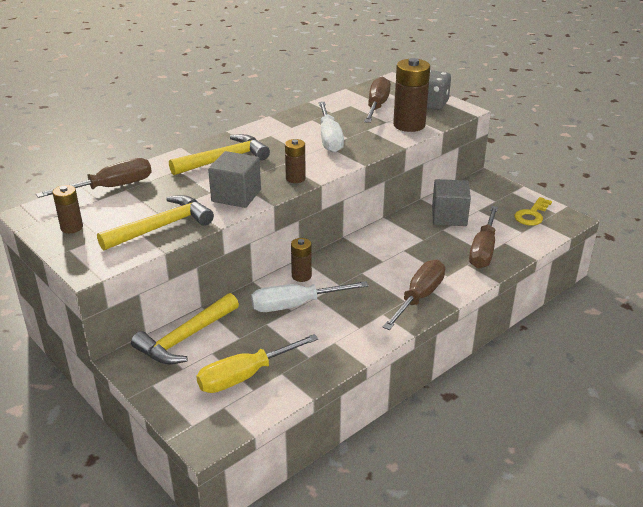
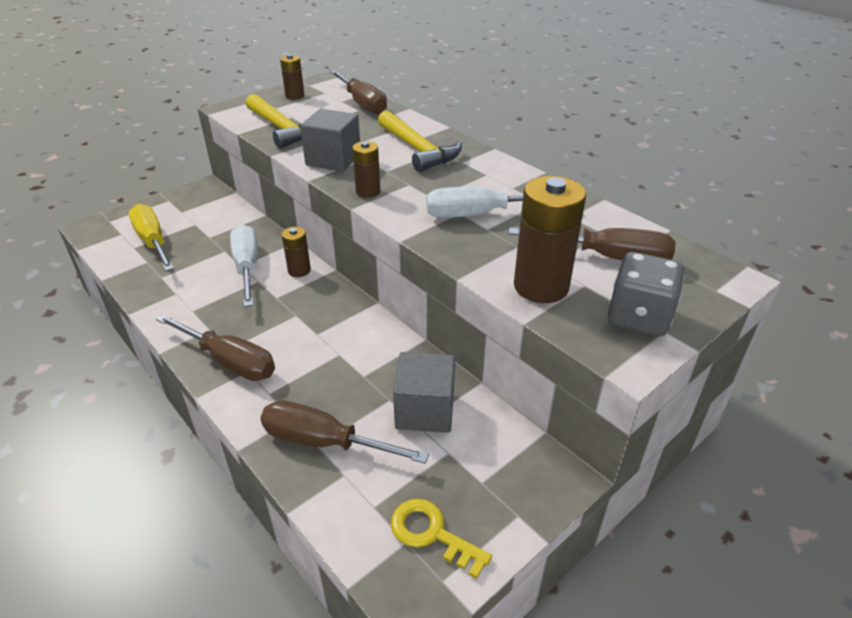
camera: 90 degrees right, 5 degrees up
(185, 338) = (221, 210): yellow hammer -> none

